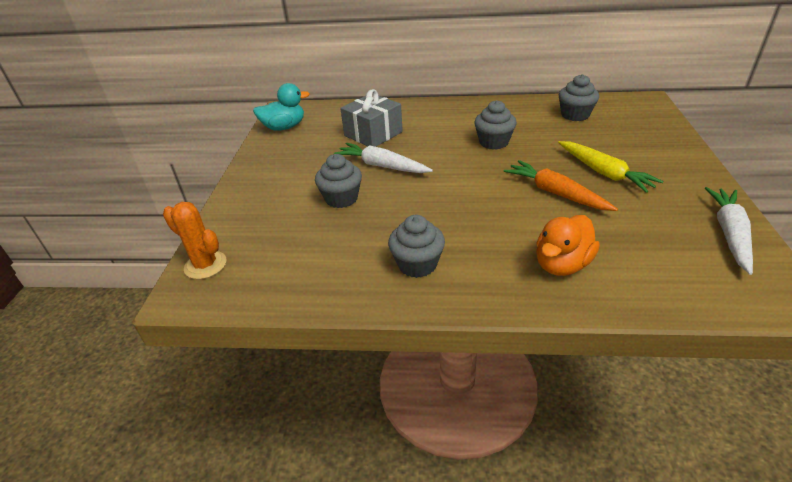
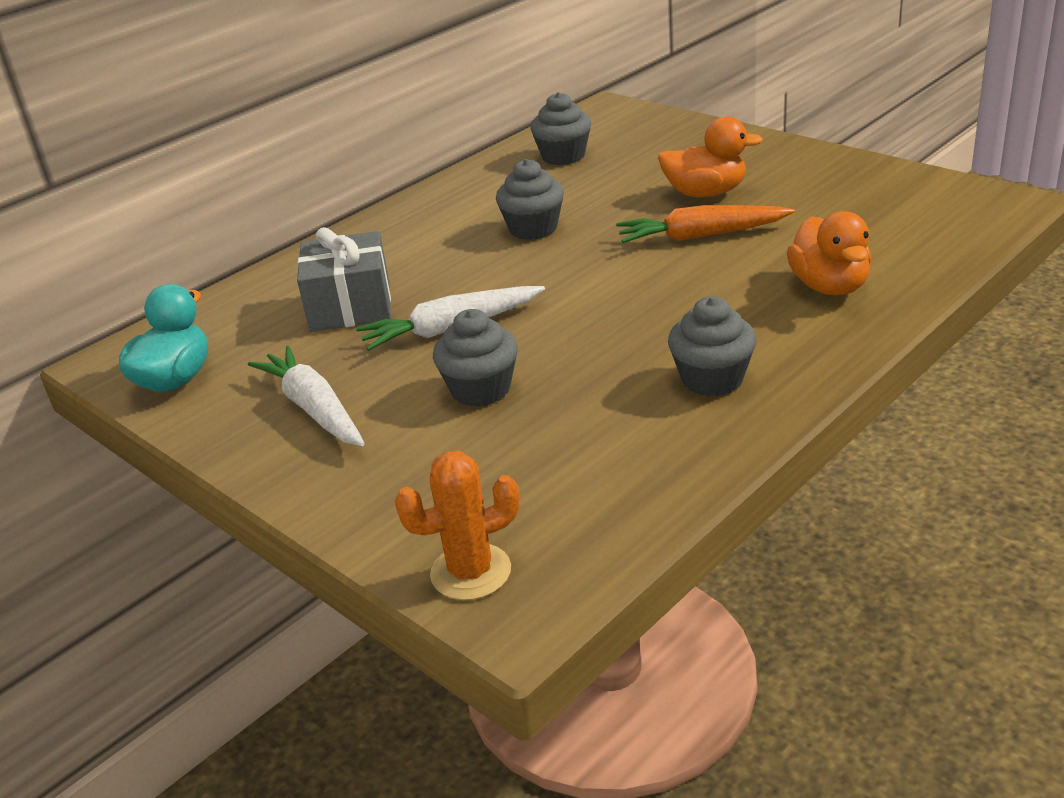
camera: 50 degrees left, 5 degrees down
(604, 173) = (705, 193): yellow carrot -> orange duck
(729, 234) = (893, 182): white carrot -> white carrot (314, 409)

